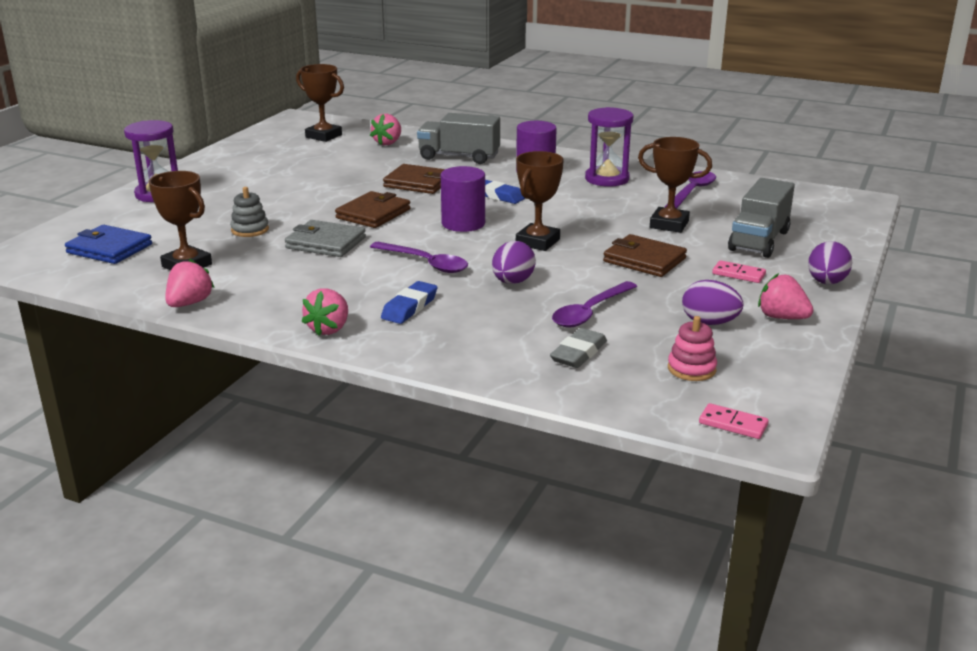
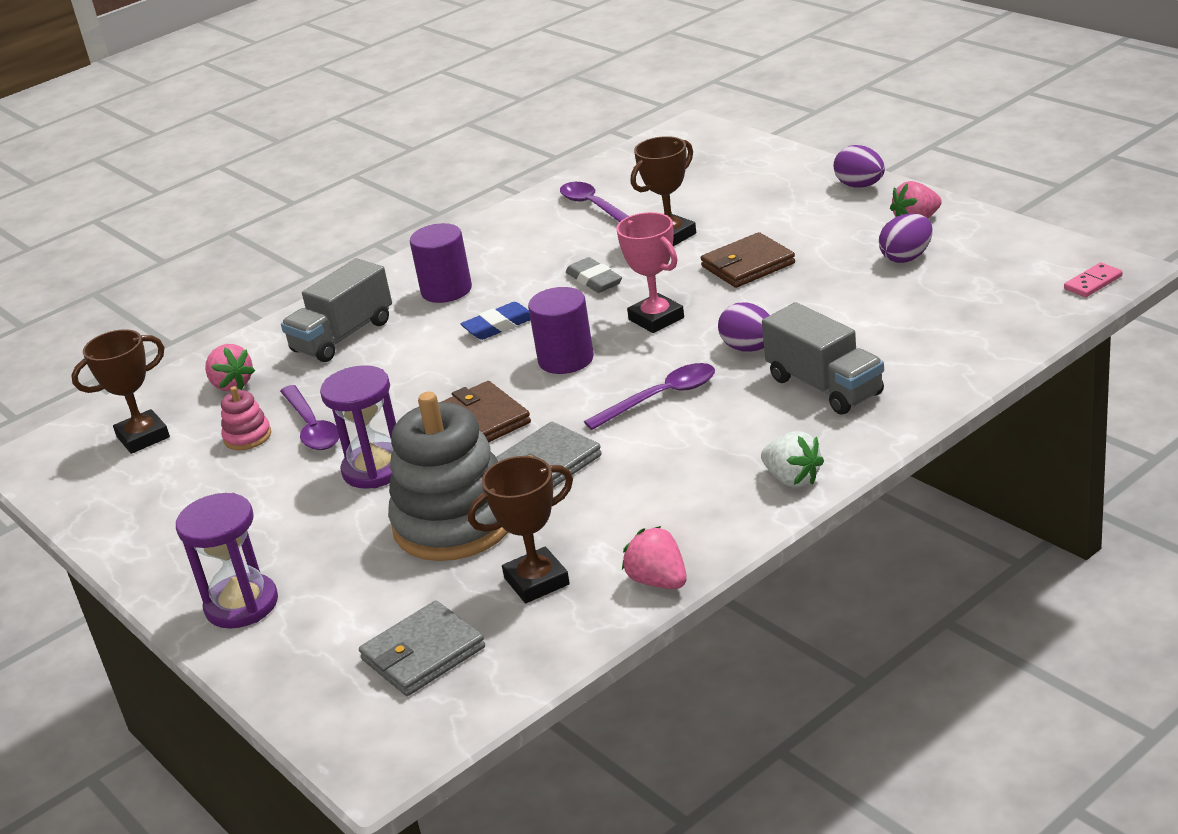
camera: 60 degrees left, 5 degrees up
(109, 249) = (423, 653): blue wallet -> grey wallet
(250, 230) = (455, 523): grey stacking toy -> grey stacking toy, size x2.33
(329, 329) = (792, 479): pink strawberry -> white strawberry
(409, 307) = (770, 420): blue eraser -> none
(418, 183) = (406, 376): brown wallet -> none
(537, 242) = (656, 319): brown trophy -> pink trophy
(578, 353) = (931, 334): grey eraser -> grey eraser (594, 280)
(590, 312) = (847, 314): purple spoon -> purple spoon (312, 427)
(607, 179) = (512, 249): purple hourglass -> purple hourglass (375, 469)
(691, 369) = (990, 283): pink stacking toy -> pink stacking toy (247, 437)
(738, 274) = (814, 223): pink domino -> none
(759, 241) = (746, 197): grey truck -> grey truck (824, 386)

